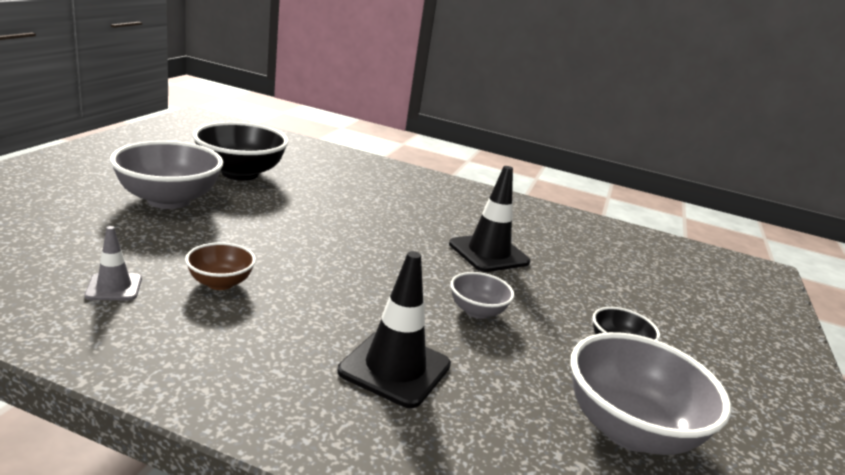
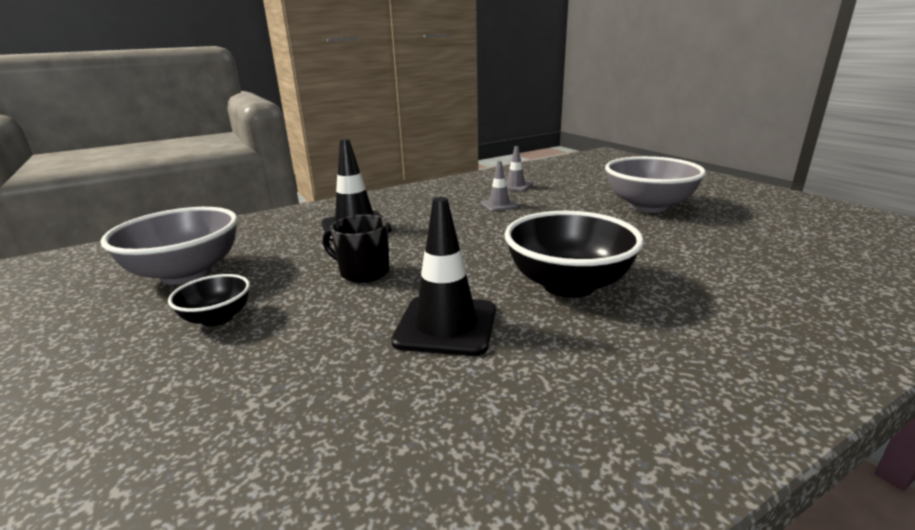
camera: 135 degrees right, 0 degrees up
(220, 283) = (499, 205): brown bowl -> grey traffic cone
(240, 173) = (731, 238): black bowl -> black bowl (568, 285)
(477, 311) = (363, 272): grey bowl -> black mug

